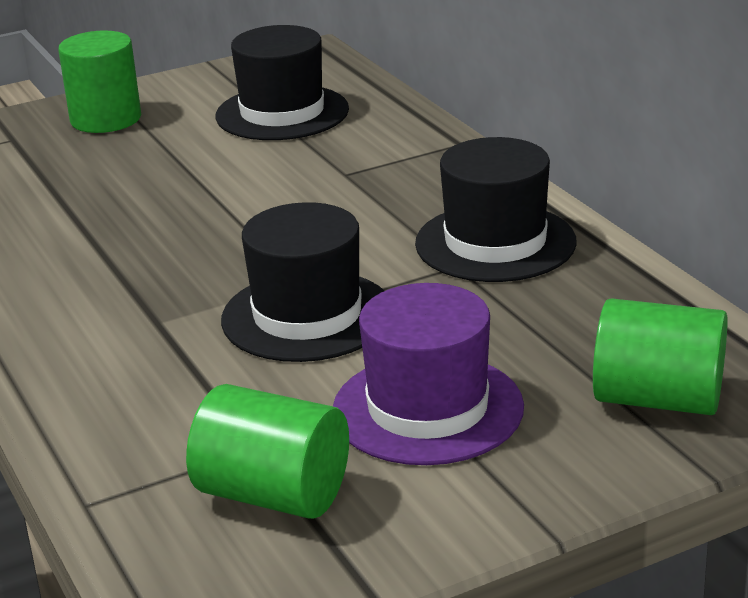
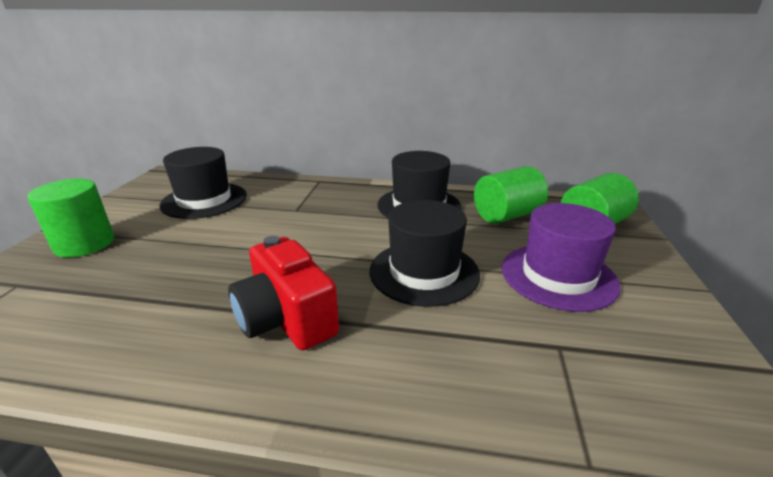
camera: 55 degrees left, 0 degrees up
(116, 281) = (286, 319): none -> red camera
(273, 495) = (623, 362): green cylinder -> green cylinder (506, 215)

